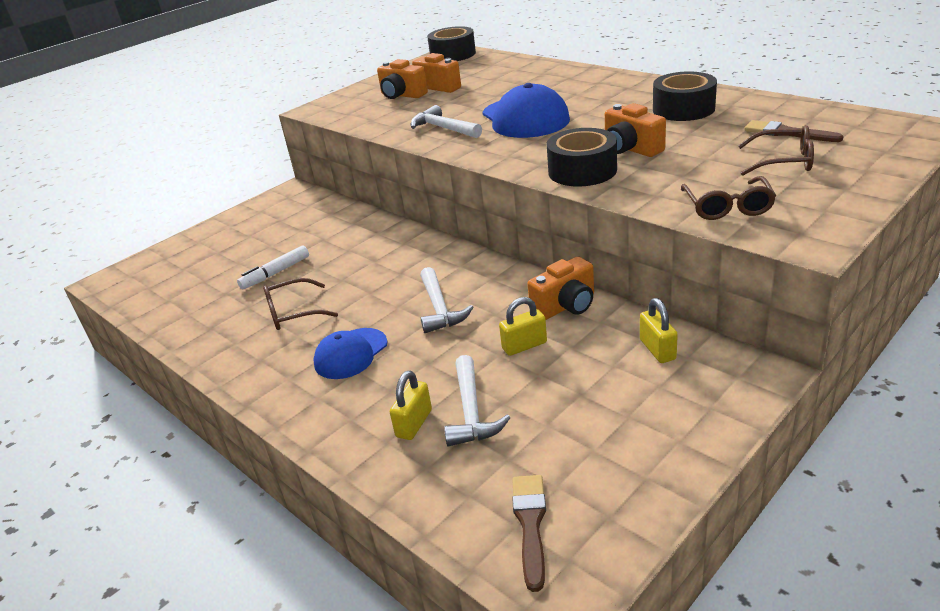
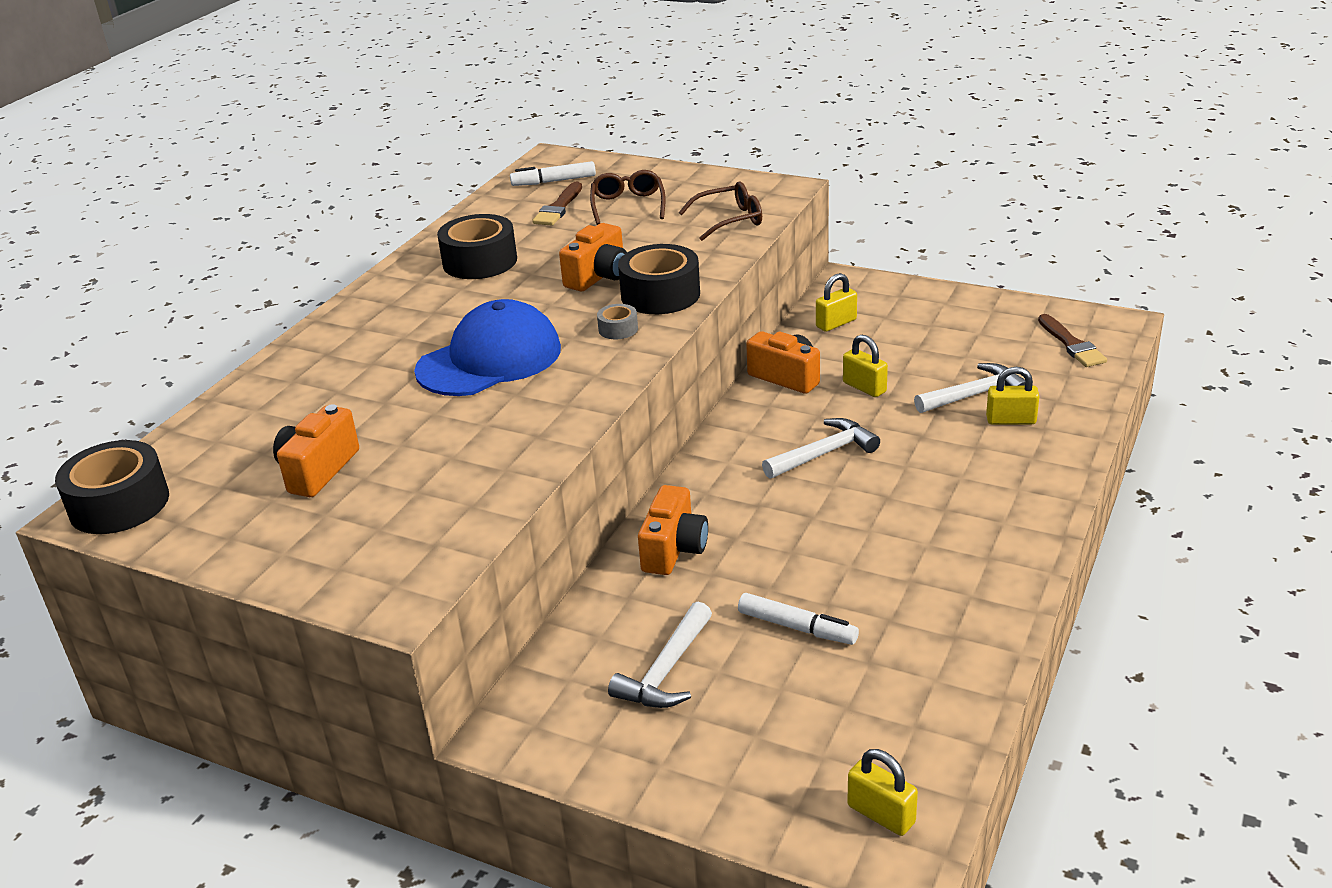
camera: 110 degrees left, 0 degrees up
(133, 280) = (881, 814): none -> yellow padlock
(292, 313) = (884, 569): brown glasses -> none
(350, 354) = (937, 491): blue cap -> none
(402, 95) = (351, 505): orange camera -> orange camera (674, 549)
(443, 128) = (521, 419): white hammer -> white hammer (666, 671)
(530, 524) = (1072, 344): brown brush -> brown brush turned 90 degrees counterclockwise
(536, 155) = (618, 329): none -> grey tape
(856, 130) = (553, 181): none -> white marker

